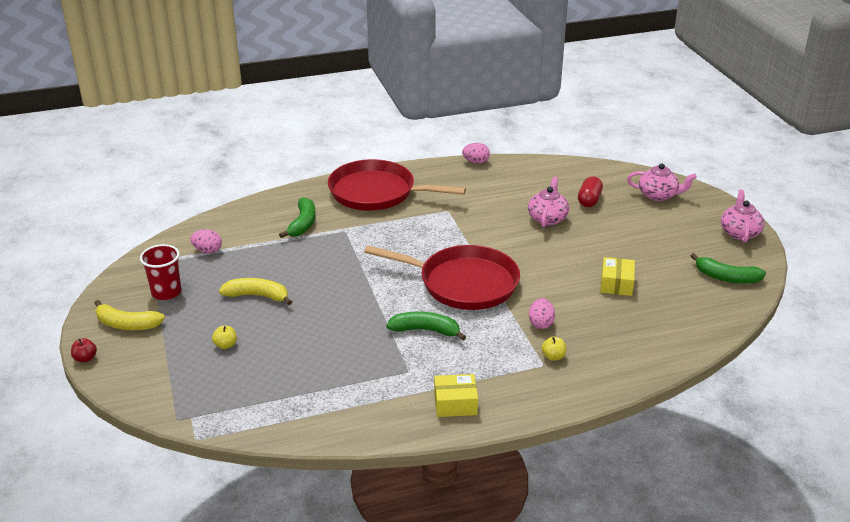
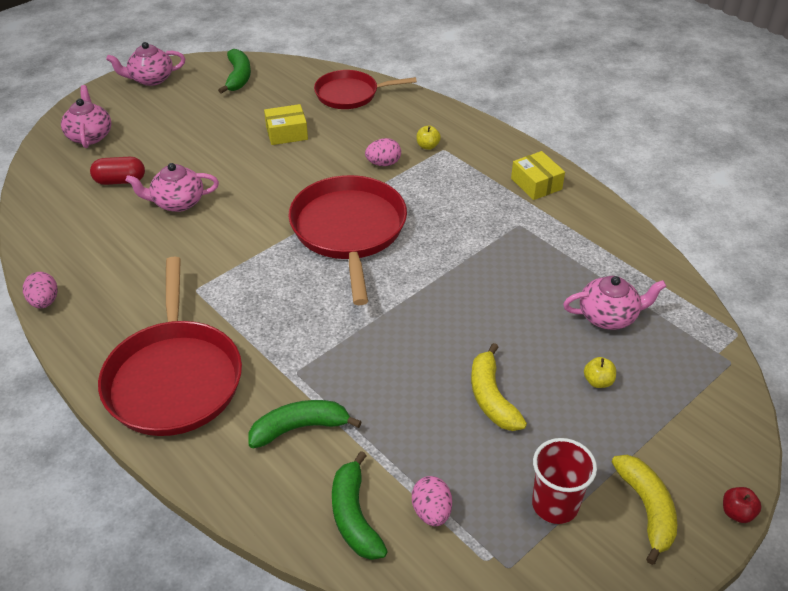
camera: 115 degrees left, 10 degrees up
(273, 376) = (608, 316): none -> pink teapot
(425, 330) = (449, 233): green banana -> green banana (354, 516)
(667, 335) = (350, 94): none -> red pan

